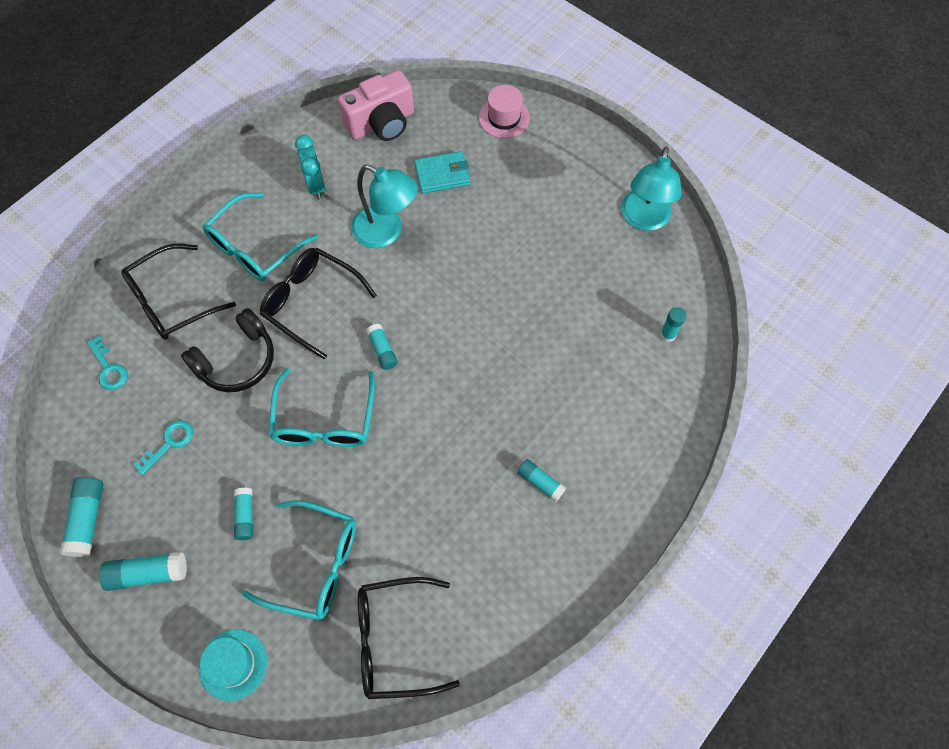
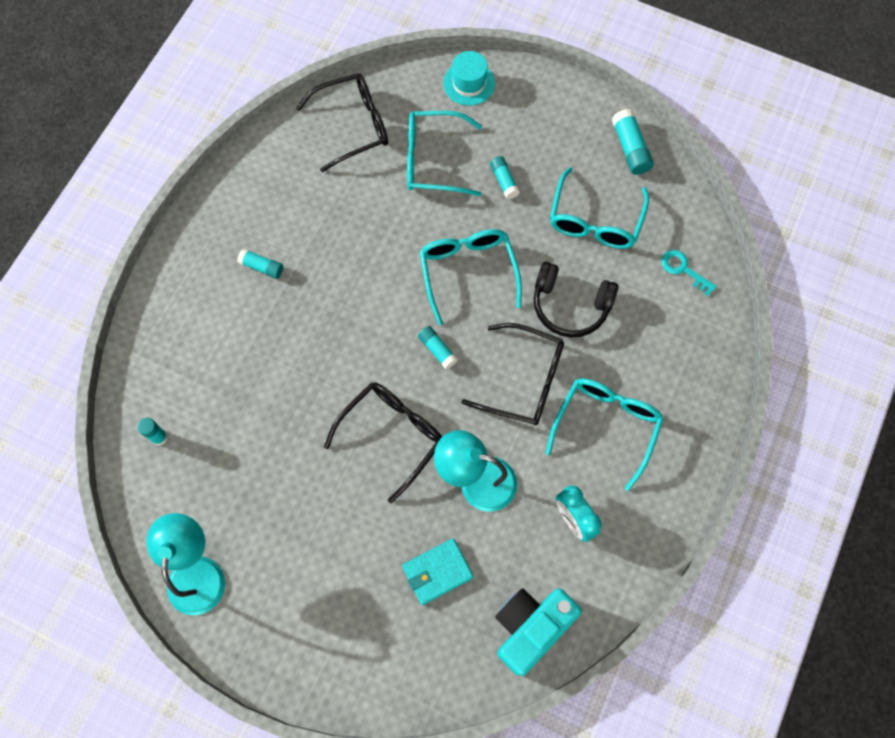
camera: 165 degrees right, 5 degrees up
(148, 573) = (562, 124): turquoise glue stick -> none
(169, 443) = (595, 220): turquoise key -> turquoise glasses
(172, 301) = (660, 347): black glasses -> black glasses (392, 435)
(237, 360) = (570, 306): black headphones -> black headphones turned 105 degrees counterclockwise
(381, 123) = (530, 627): pink camera -> turquoise camera
(504, 117) = (386, 678): pink hat -> none

